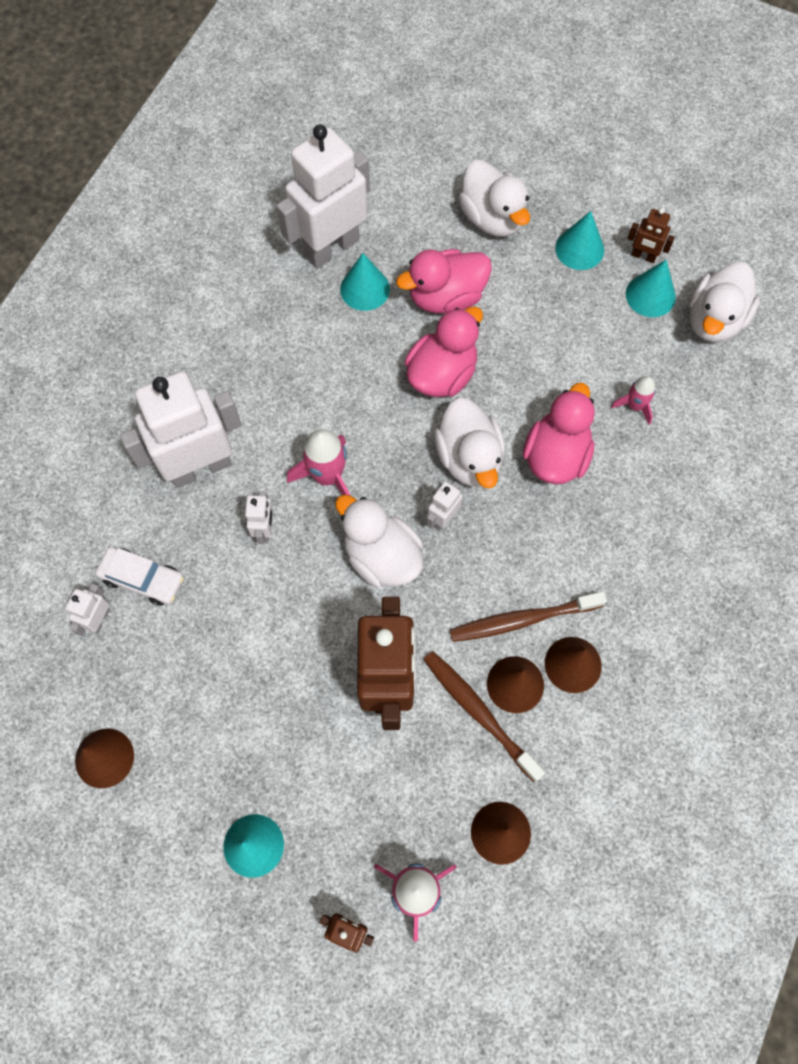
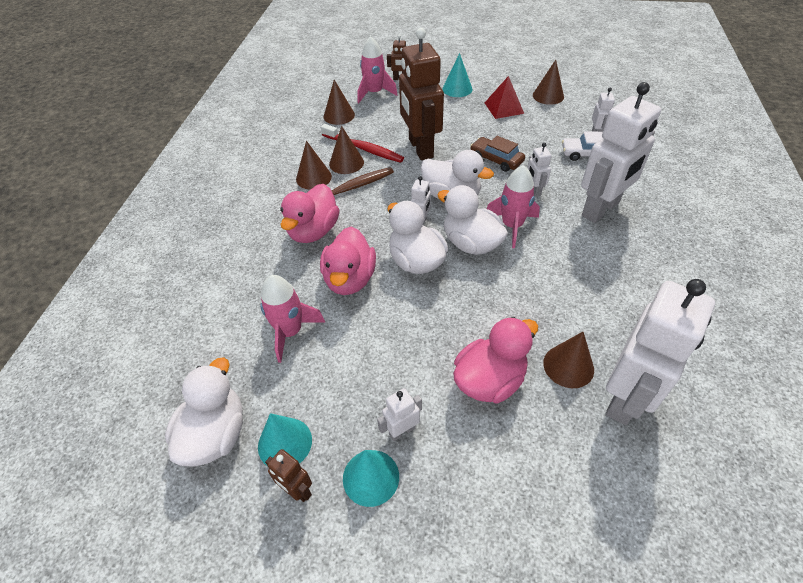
camera: 165 degrees right, 20 degrees down
(201, 748) = (504, 108): none -> red pyramid
(283, 613) = (496, 159): none -> brown car
(365, 289) = (568, 366): turquoise cone -> brown cone
(442, 374) = (462, 312): pink duck -> pink duck (313, 231)
(479, 712) = (364, 149): brown toothbrush -> red toothbrush
(492, 218) = (480, 487): white duck -> white duck (471, 243)
(543, 276) = (402, 431): none -> white robot
(635, 406) = (290, 332): pink rocket -> pink rocket, size x1.67
(643, 256) = (297, 490): brown robot -> brown robot turned 150 degrees counterclockwise

